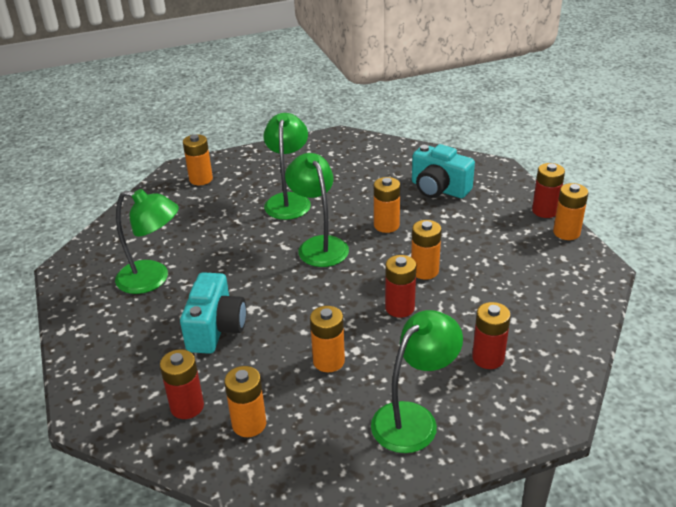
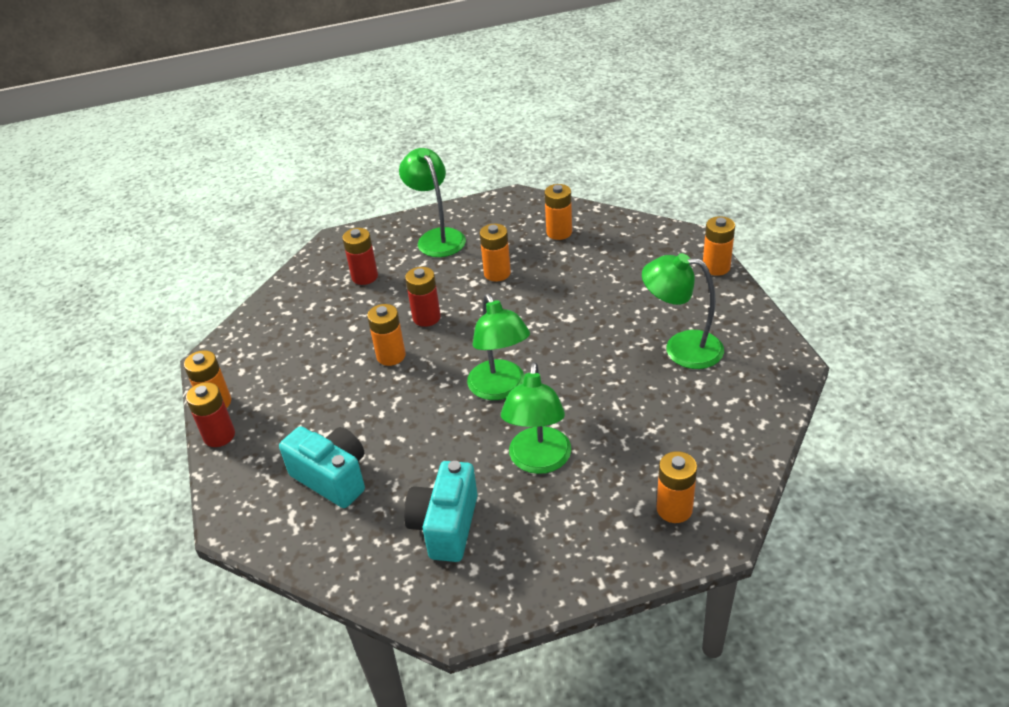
camera: 175 degrees left, 5 degrees up
(187, 406) = (609, 242): red battery -> none
(216, 329) = (600, 298): turquoise camera -> turquoise camera (446, 526)
(386, 225) = (417, 417): orange battery -> orange battery (716, 267)
(413, 419) = (437, 237): green lamp -> green lamp turned 105 degrees clockwise

